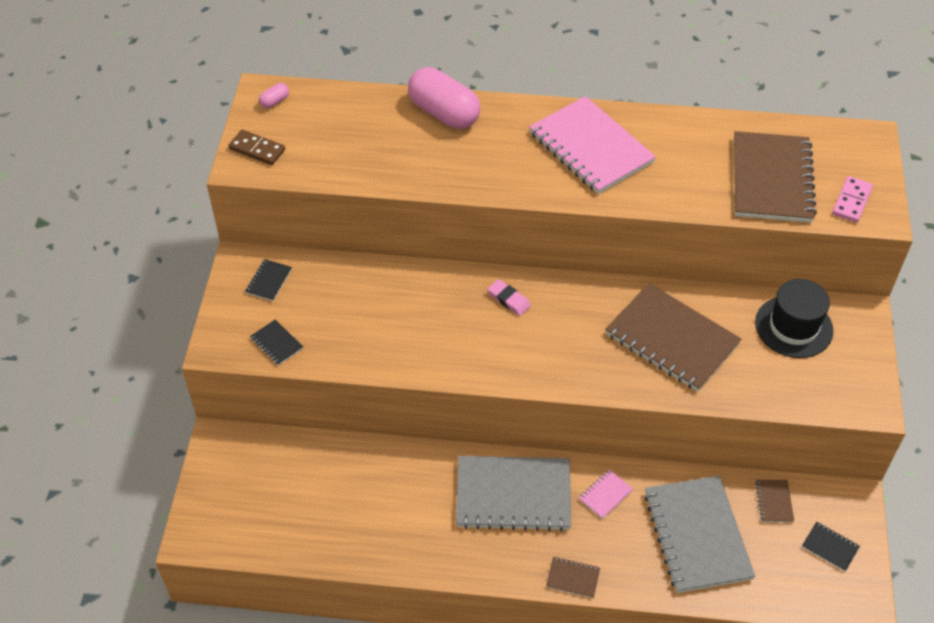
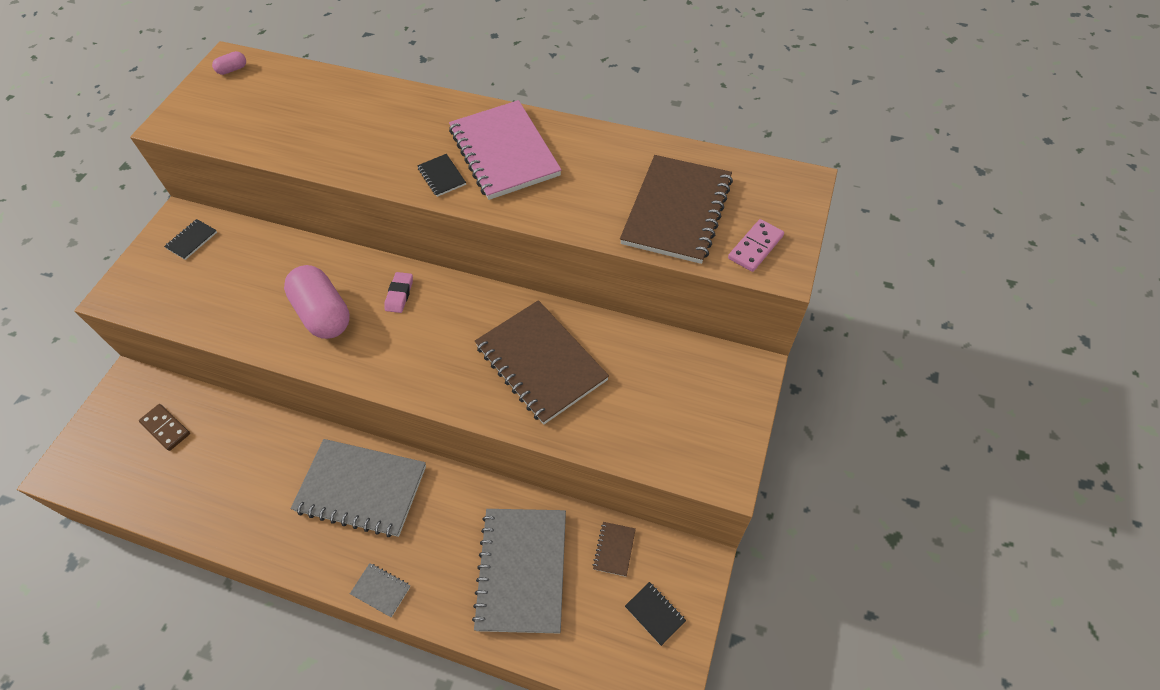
camera: 15 degrees right, 5 degrees up
(257, 149) = (191, 111): brown domino -> brown domino (165, 428)
(276, 343) = (167, 301): black notebook -> black notebook (442, 176)
(444, 113) = (379, 100): pink capsule -> pink capsule (323, 314)
(509, 299) = (399, 294): pink eraser -> pink eraser turned 45 degrees clockwise
(573, 578) = (381, 590): brown notebook -> grey notebook
(605, 495) = (449, 507): pink notebook -> none
(793, 327) = (672, 371): black hat -> none

